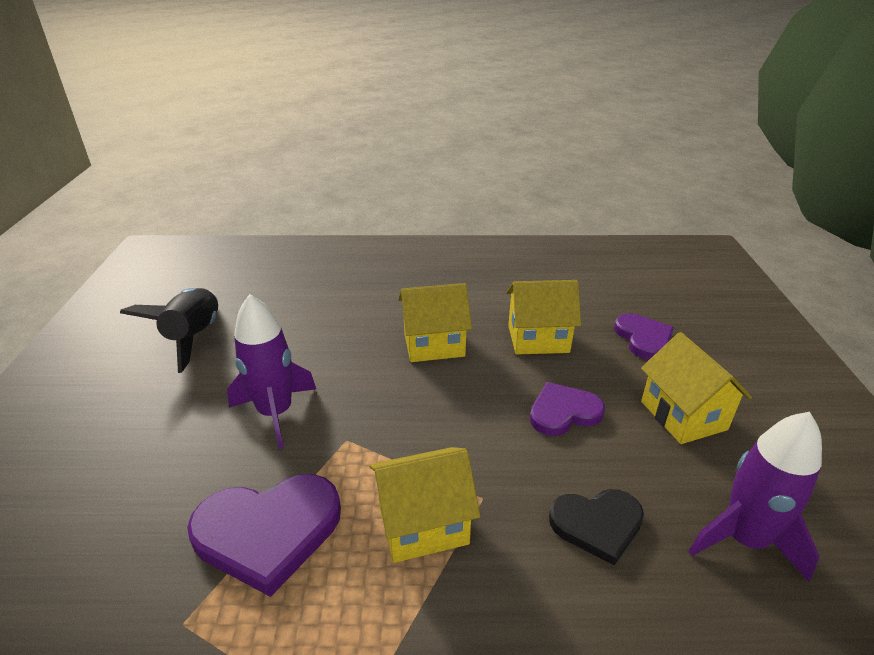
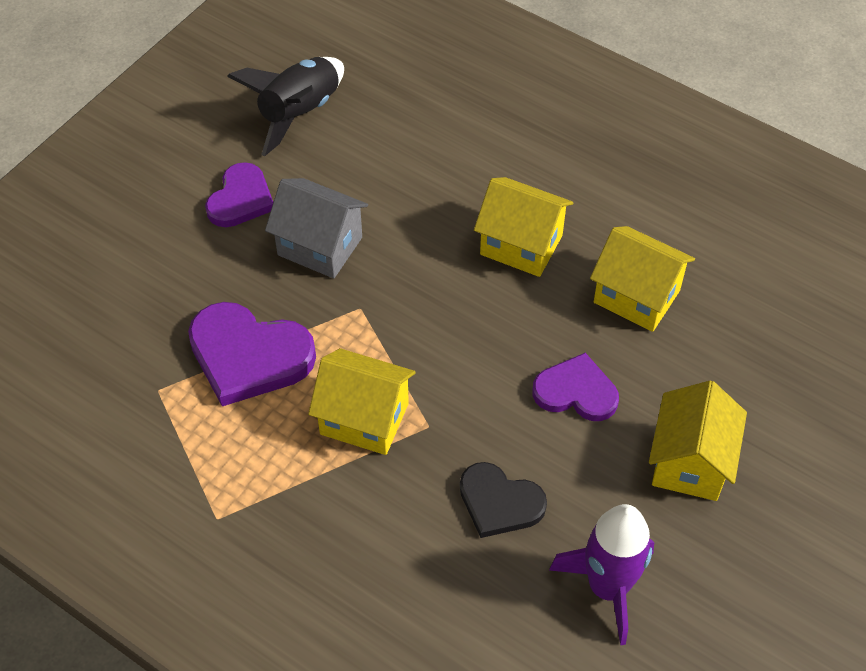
camera: 35 degrees right, 20 degrees up
(275, 413) = (320, 246): purple rocket -> grey house
(643, 338) = (754, 359): purple heart -> purple heart (240, 199)

